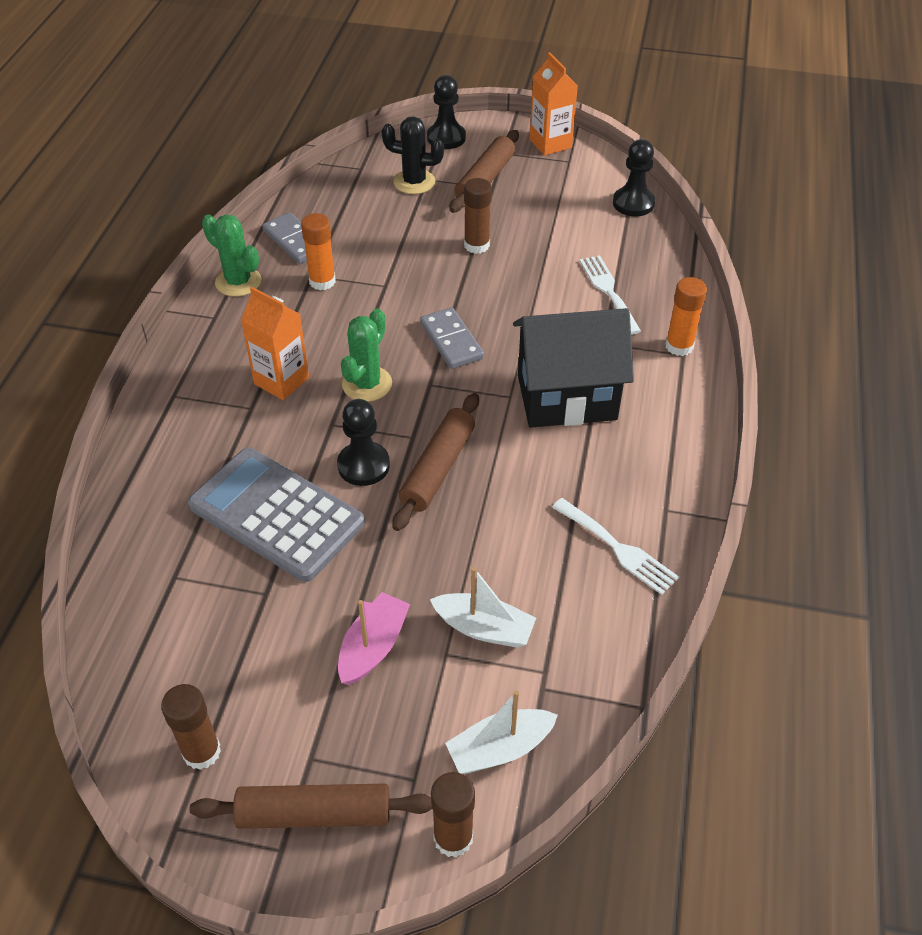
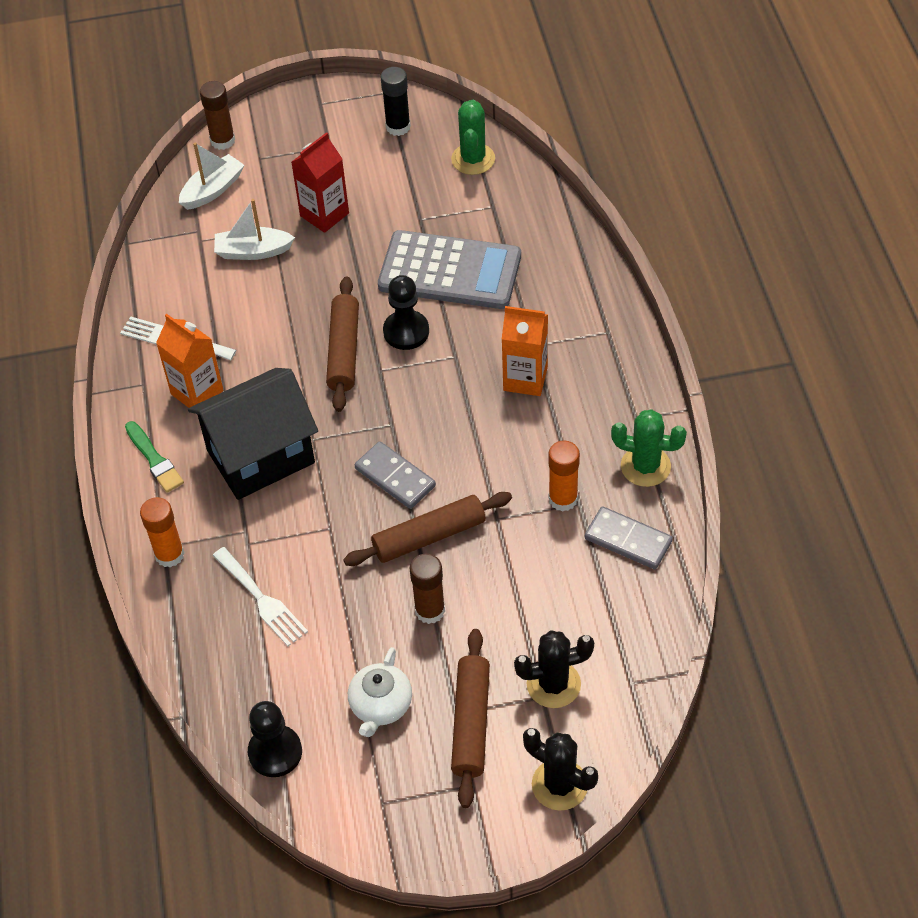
camera: 160 degrees right, 5 degrees up
(201, 752) = (398, 127): brown glue stick -> black glue stick
(314, 813) = (310, 124): brown rolling pin -> brown rolling pin (429, 536)
(367, 384) = (447, 403): green cactus -> green cactus (473, 159)
(373, 647) = (324, 214): pink boat -> red carton
(446, 138) = (559, 785): black pawn -> black cactus
(544, 205) = (380, 705): none -> white teapot
(550, 143) = (419, 829): orange carton -> orange carton (197, 392)
(673, 429) = (154, 459): none -> green brush

